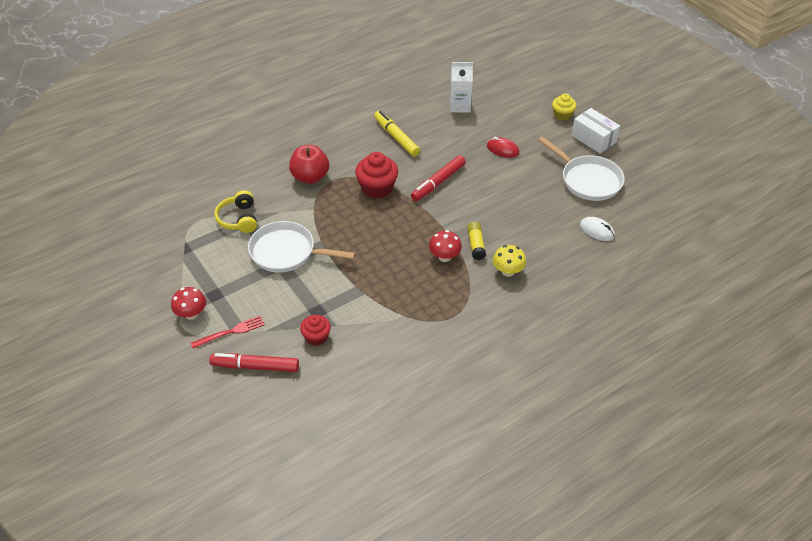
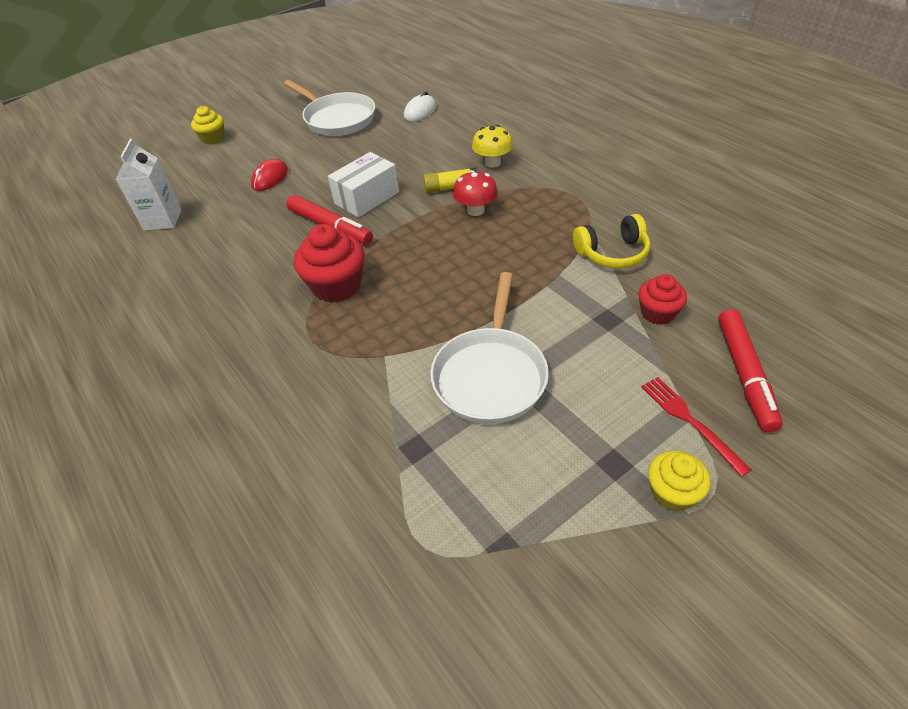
camera: 90 degrees left, 0 degrees up
(191, 314) = (672, 493): red mushroom -> yellow cupcake
(239, 219) = (411, 464): yellow headphones -> yellow headphones (612, 253)
(310, 177) = (300, 372): red apple -> none
(396, 137) = (219, 277): yellow marker -> none
(588, 180) = (337, 119): white pan -> white pan turned 90 degrees clockwise
(593, 139) = (265, 117): white box -> white box (367, 198)

